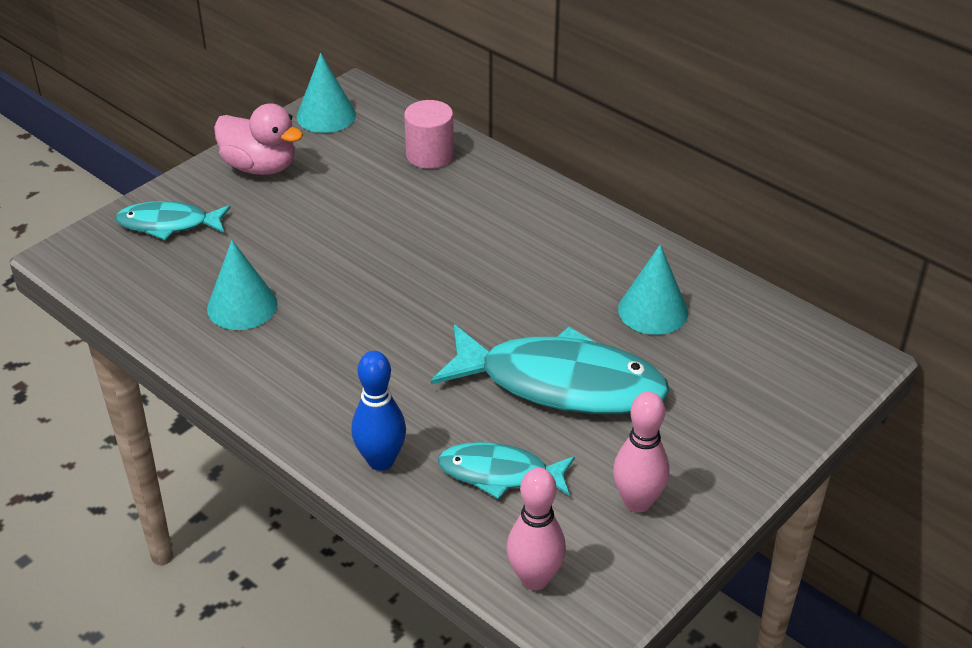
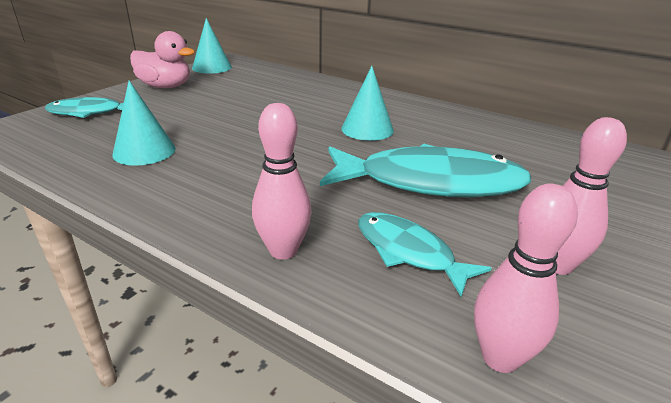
camera: 10 degrees left, 10 degrees down
(381, 460) = (283, 250): blue bowling pin -> pink bowling pin
(430, 155) = (283, 79): pink cylinder -> none
(500, 474) = (408, 252): turquoise fish -> turquoise fish turned 45 degrees clockwise
(653, 310) = (474, 139): turquoise cone -> turquoise cone (367, 129)

